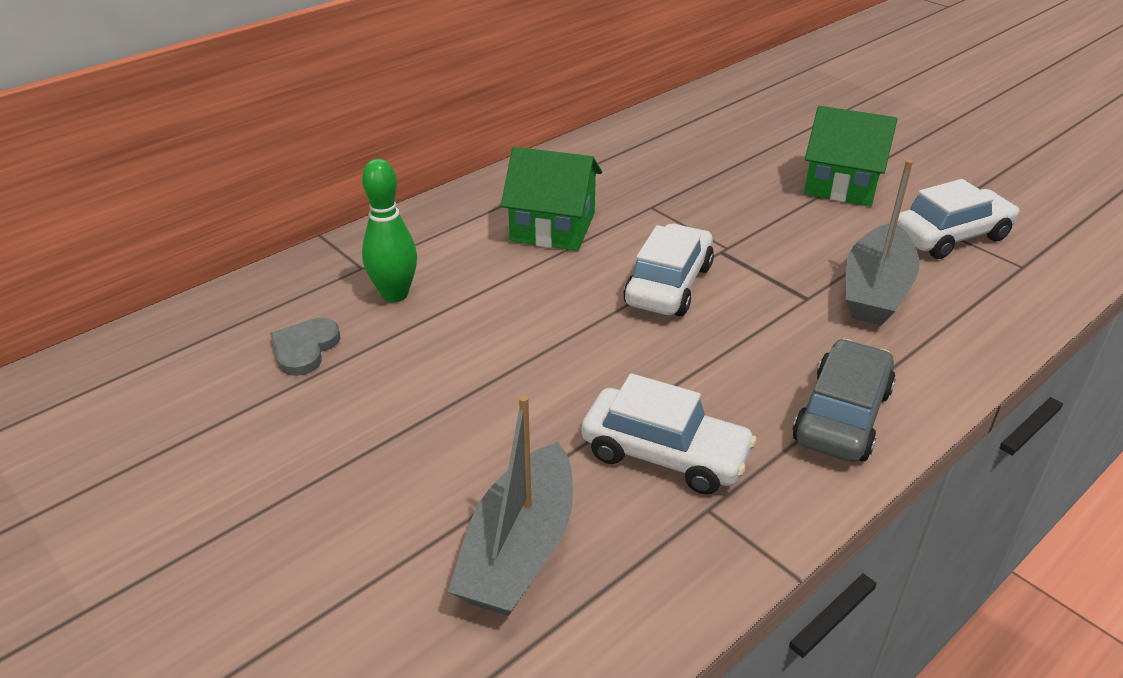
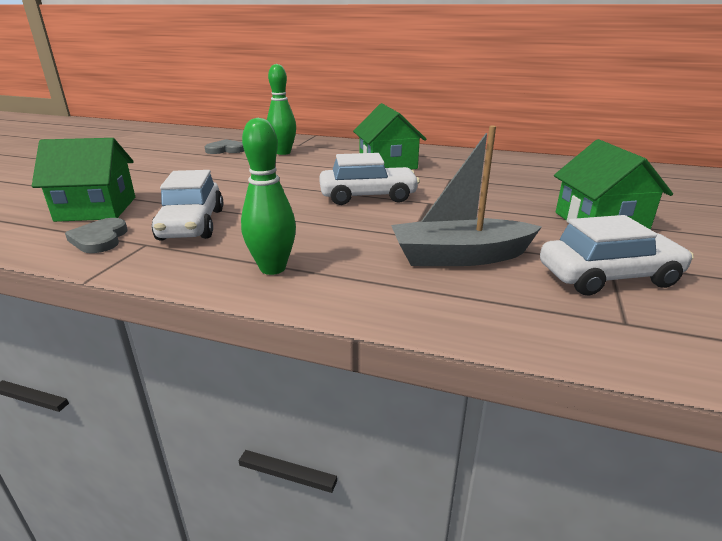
camera: 60 degrees right, 10 degrees down
(519, 549) = (96, 209): grey boat -> green house
(661, 554) = (100, 239): none -> grey heart
(842, 416) = (272, 268): grey car -> green bowling pin
(950, 236) = (608, 277): white car -> white car turned 45 degrees counterclockwise

